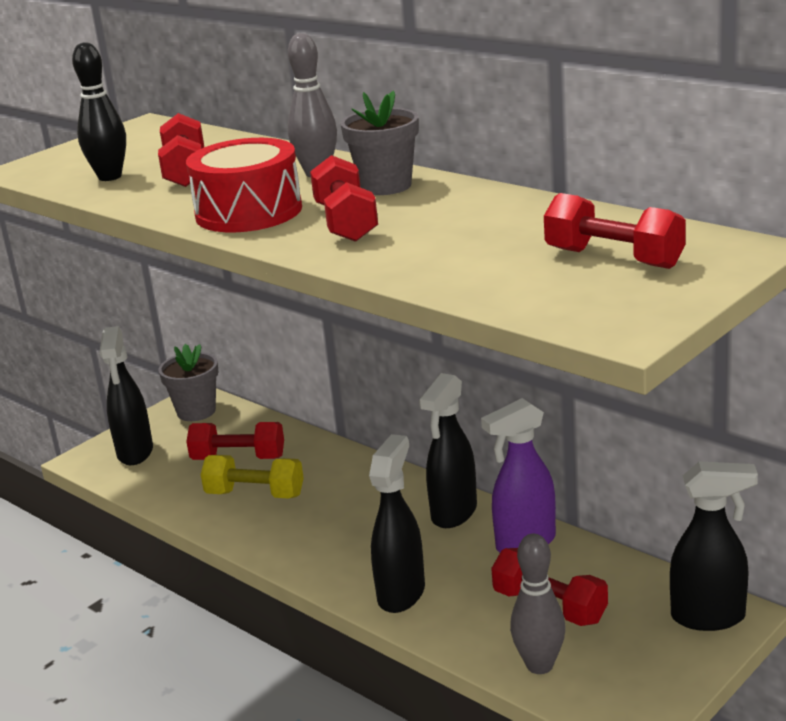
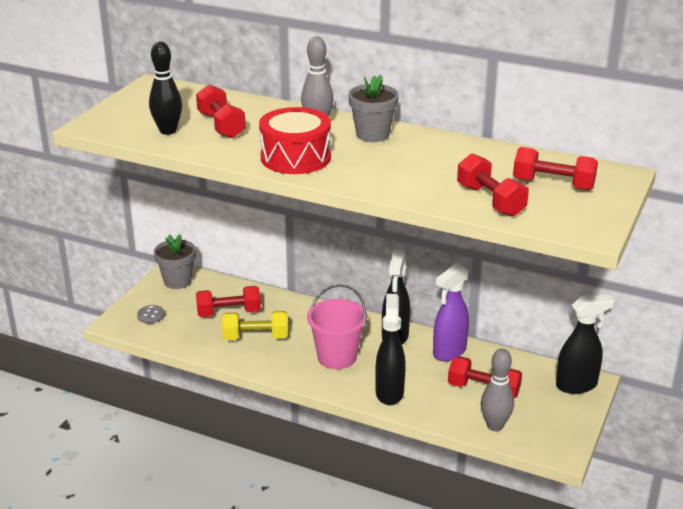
camera: 20 degrees left, 5 degrees up
(135, 453) = (151, 315): black spray bottle -> grey button
(346, 223) = (368, 164): red dumbbell -> red dumbbell (490, 200)
(353, 533) = (337, 357): none -> pink bucket

